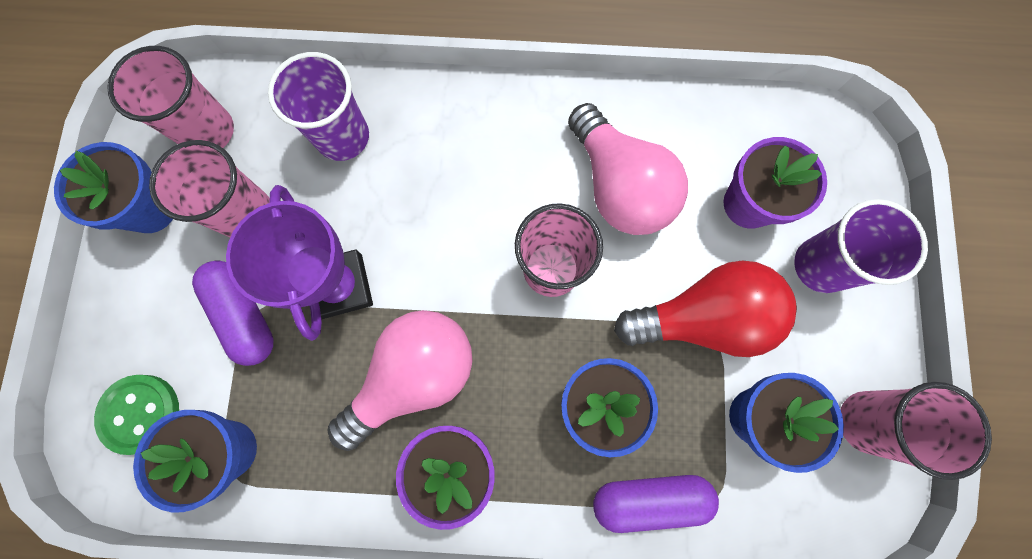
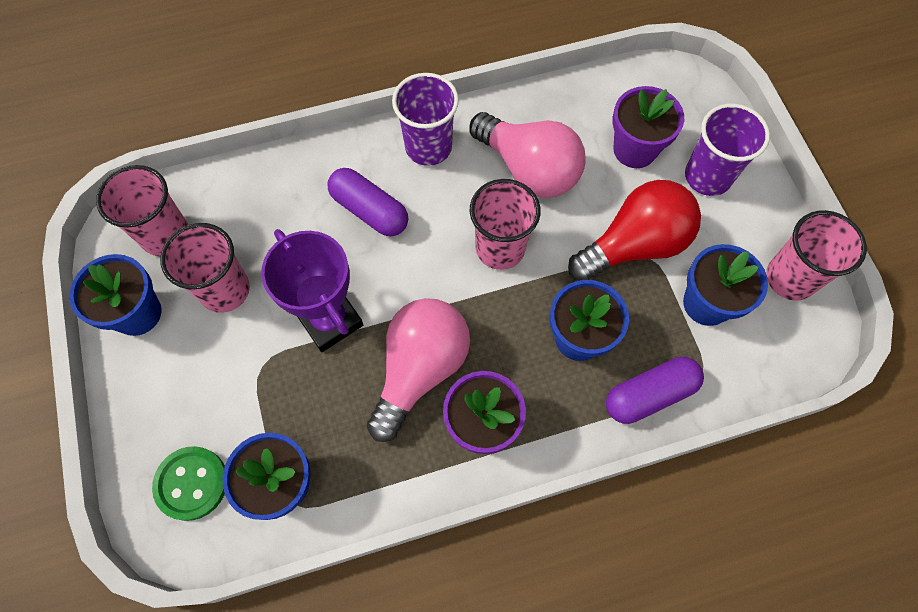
camera: 20 degrees left, 10 degrees down
(244, 315) = (254, 371): purple capsule -> purple capsule (369, 210)
(342, 137) = (285, 203): purple cup -> purple cup (428, 147)

